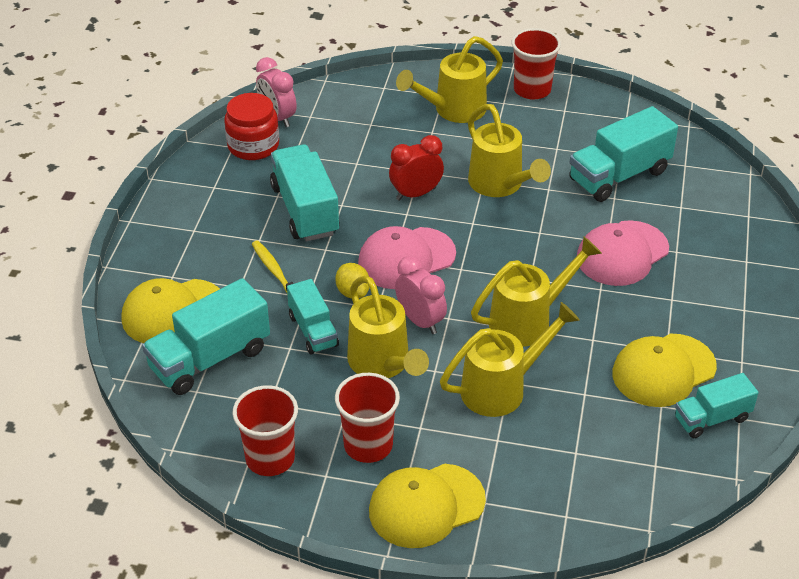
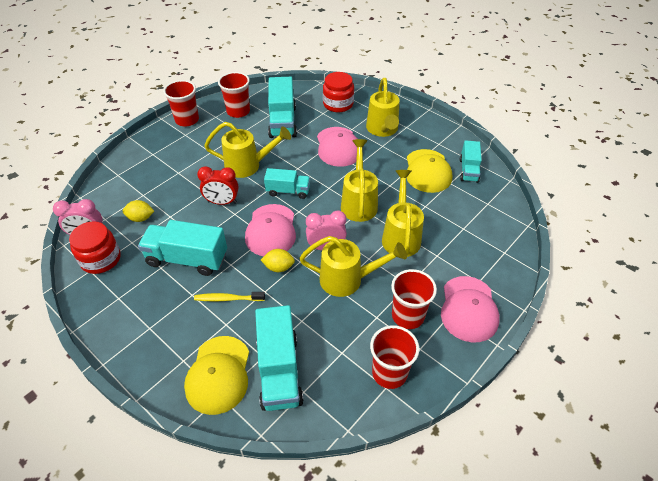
camera: 60 degrees left, 5 degrees up
(313, 330) = (296, 301): turquoise truck -> turquoise truck (288, 191)
(334, 142) = (141, 218): none -> yellow lemon
(416, 194) = (222, 202): red clock -> red clock turned 90 degrees counterclockwise
(426, 506) = (468, 309): yellow cap -> pink cap
(454, 110) = (170, 155): yellow watering can -> yellow watering can (382, 130)
(596, 125) = (238, 111): none -> red cup
(718, 213) = (338, 104): none -> red jar

